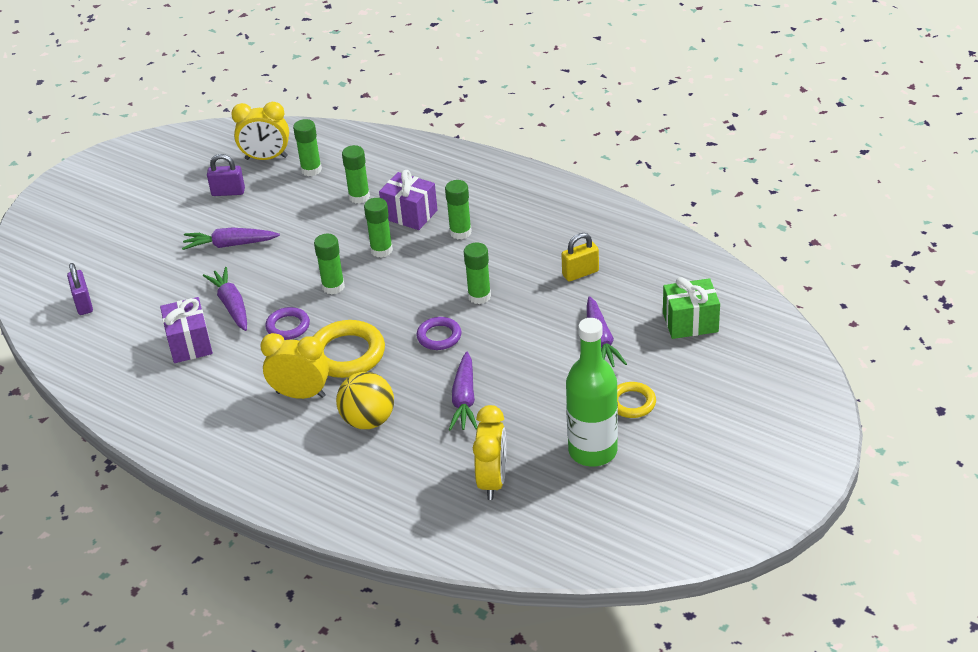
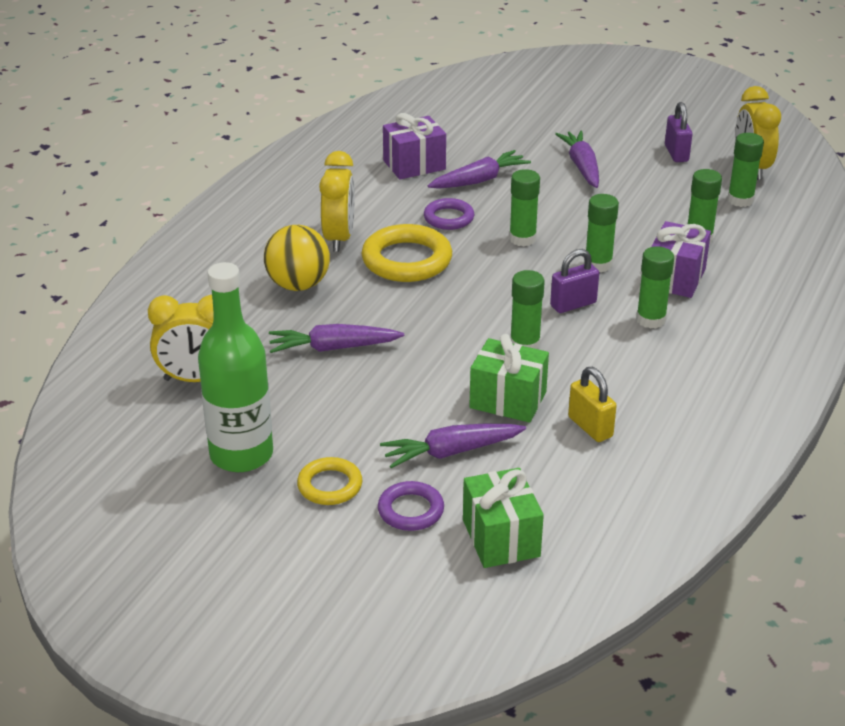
camera: 80 degrees right, 5 degrees down
(83, 304) = (467, 102): purple padlock -> purple padlock (573, 304)
(439, 336) = (444, 320): purple ring -> purple ring (411, 510)
(545, 309) = (508, 400): none -> green gift

